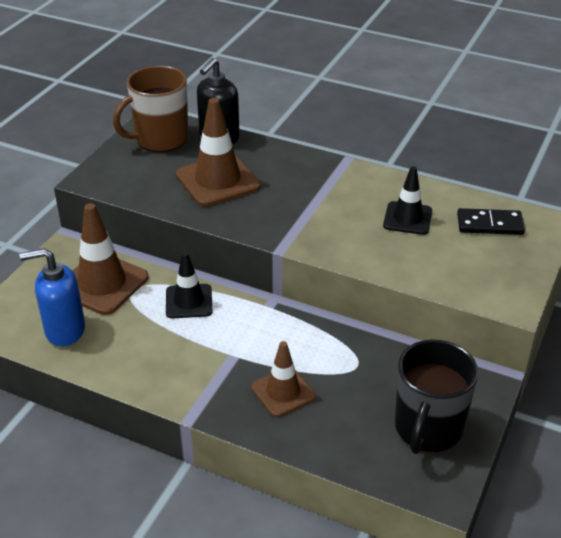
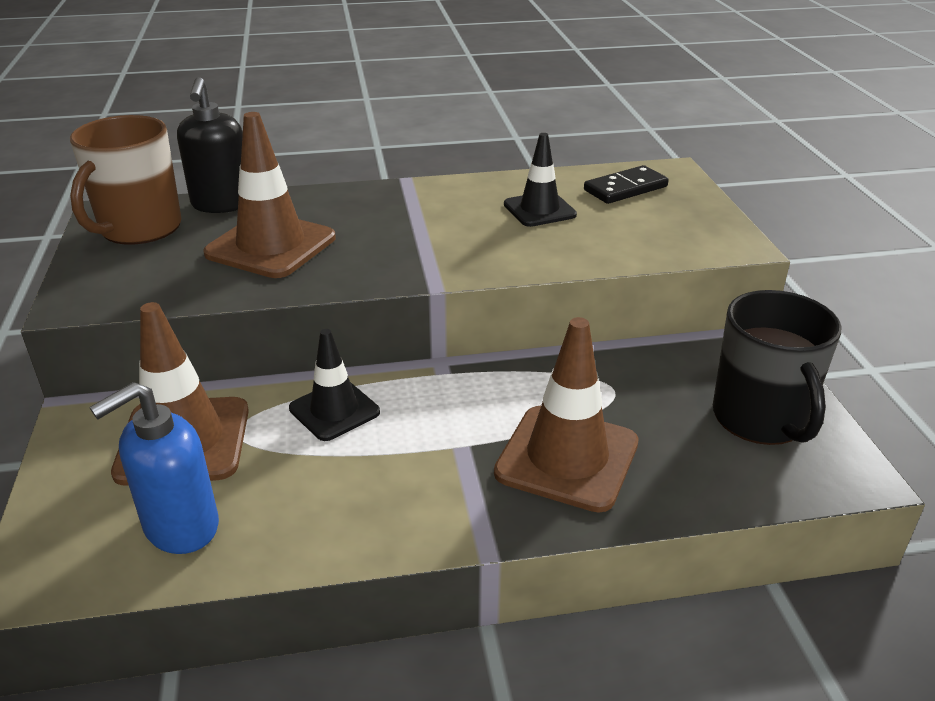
camera: 35 degrees left, 5 degrees down
(283, 392) = (567, 458): brown traffic cone -> brown traffic cone, size x1.59

